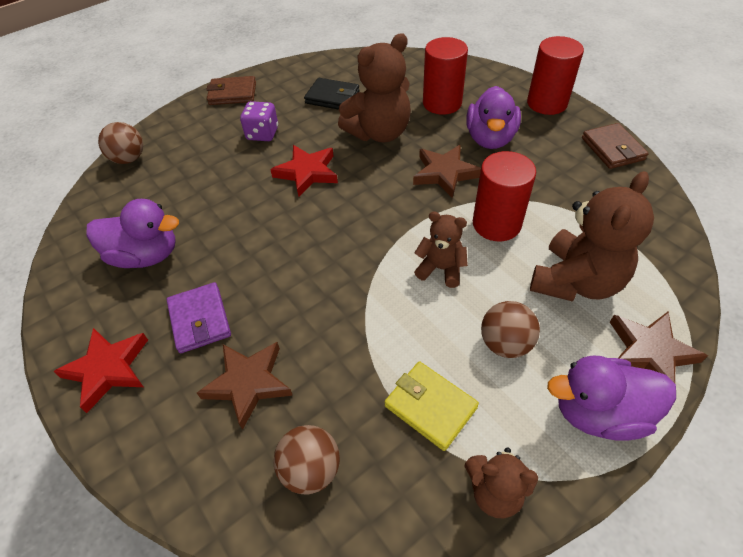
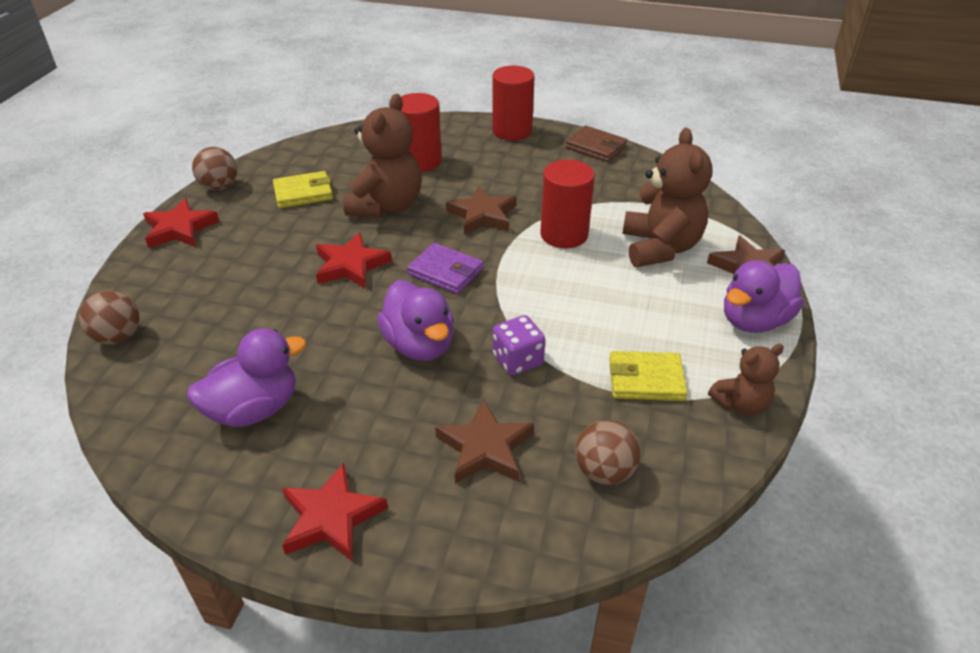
camera: 40 degrees left, 10 degrees down
(200, 320) = (381, 428): purple wallet -> purple wallet (445, 272)
(232, 93) = (180, 229): brown wallet -> red star
(262, 134) = (261, 251): purple dice -> purple dice (517, 360)
(332, 97) = (303, 193): black wallet -> yellow wallet
(441, 269) = (554, 285): brown teddy bear -> none
(490, 139) = (493, 174): purple duck -> purple duck (419, 345)
(505, 343) = (654, 311): brown ball -> brown ball (220, 187)

